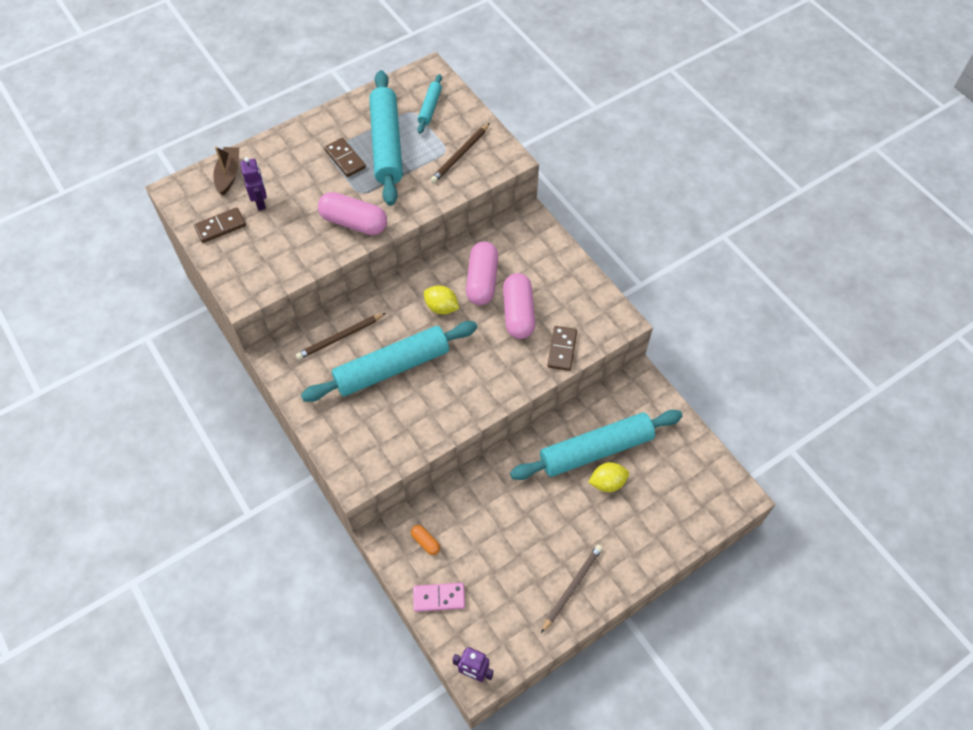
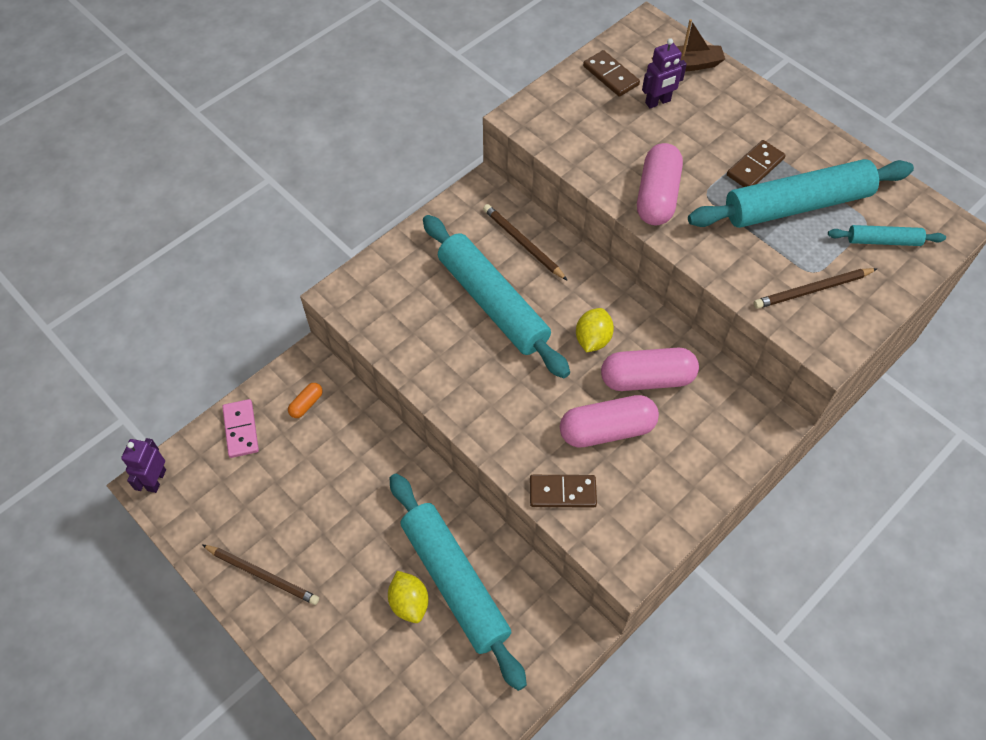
camera: 80 degrees right, 0 degrees up
(460, 155) = (812, 290): brown pencil -> brown pencil turned 45 degrees counterclockwise

